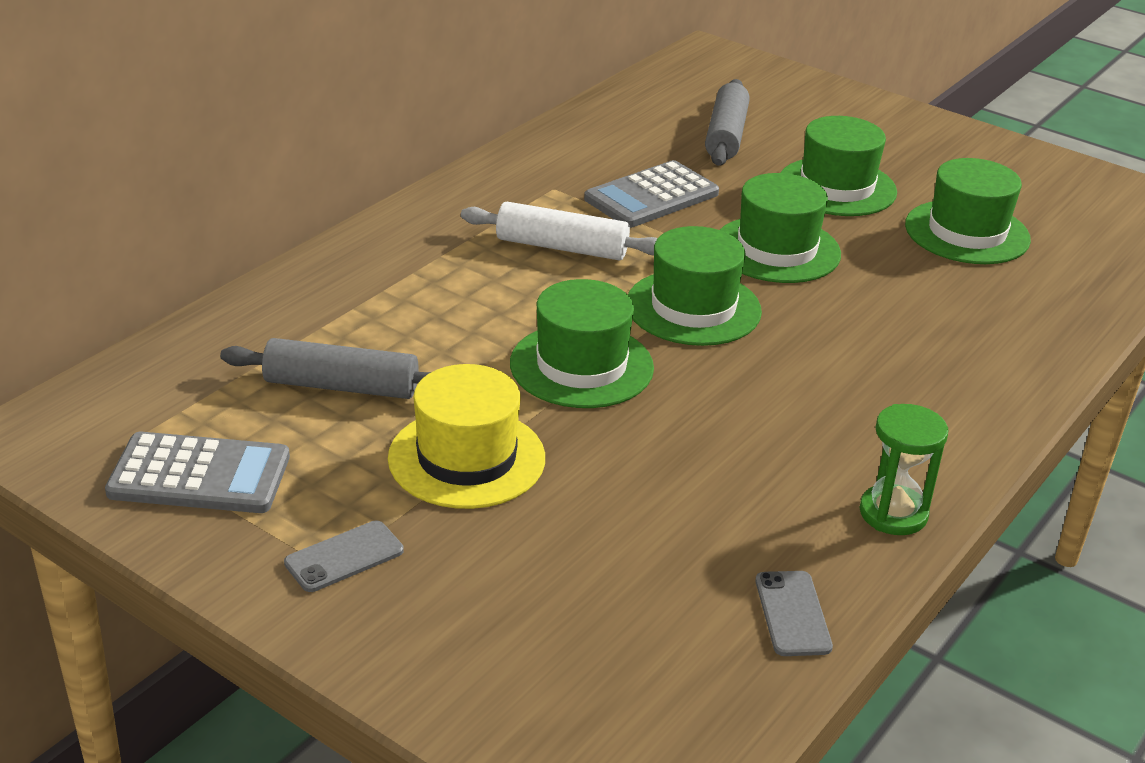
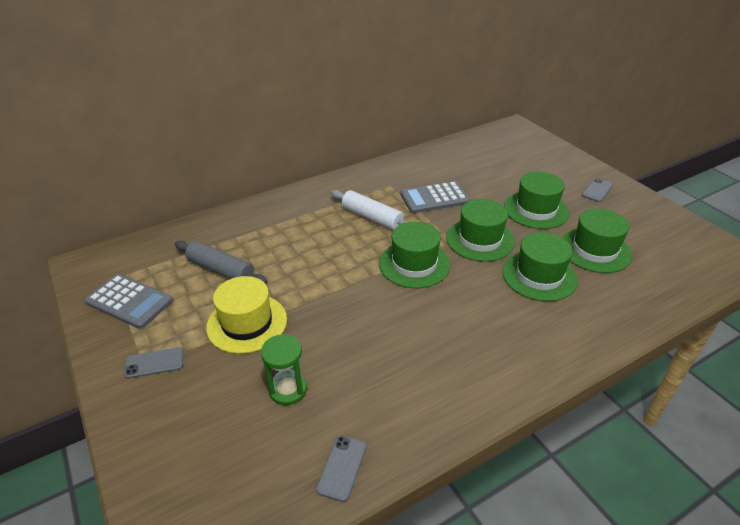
camera: 25 degrees right, 5 degrees up
(581, 366) = (336, 284): green hat -> green hat (539, 276)
(726, 136) = (495, 171): grey rolling pin -> none
(893, 513) = (440, 418): green hourglass -> green hourglass (288, 390)
(914, 140) = (597, 190): none -> grey phone

